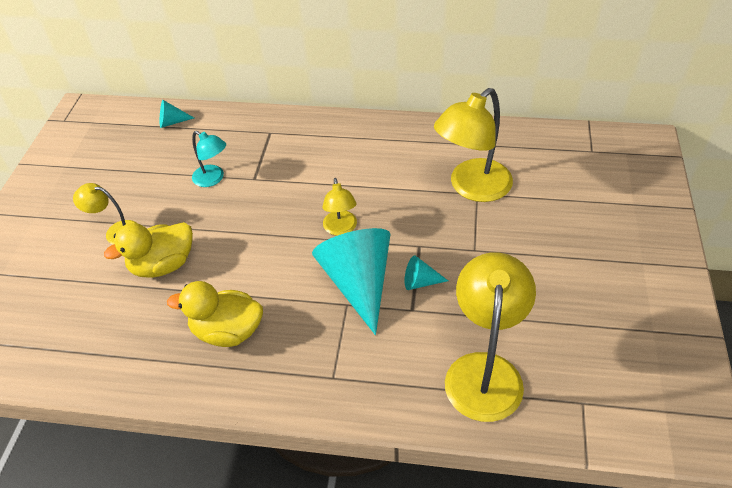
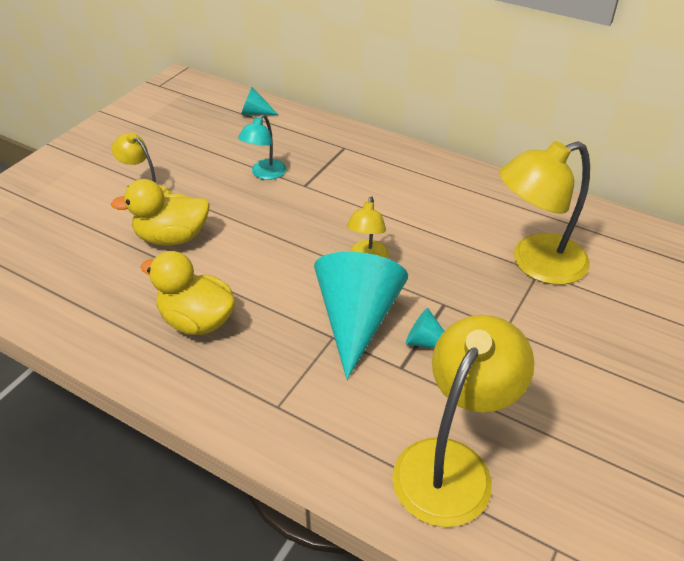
camera: 20 degrees right, 5 degrees down
(213, 179) = (265, 174): turquoise lamp -> turquoise lamp turned 60 degrees clockwise

